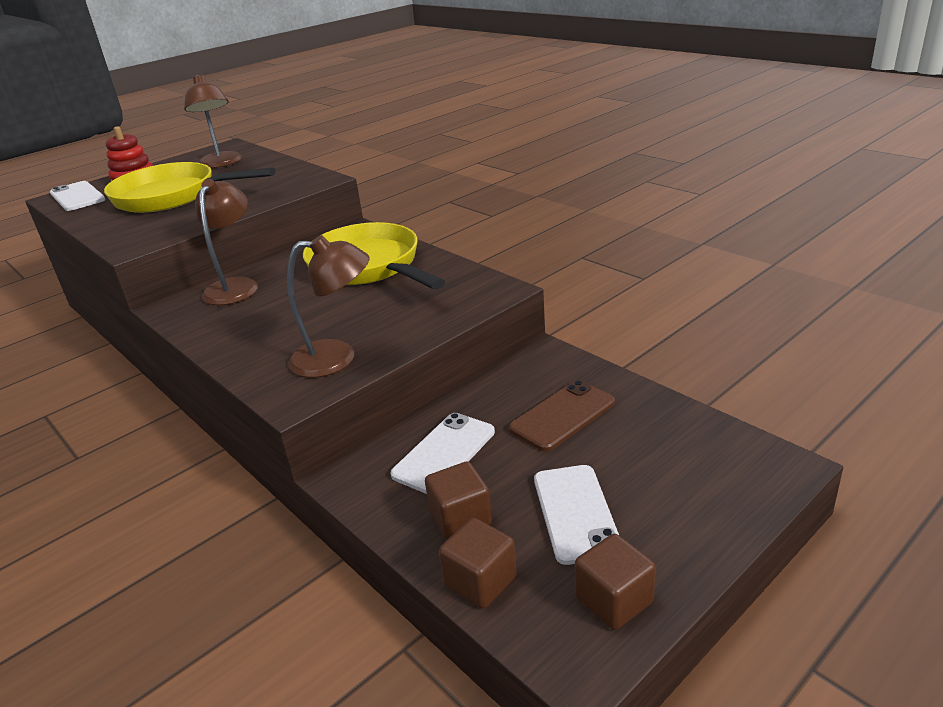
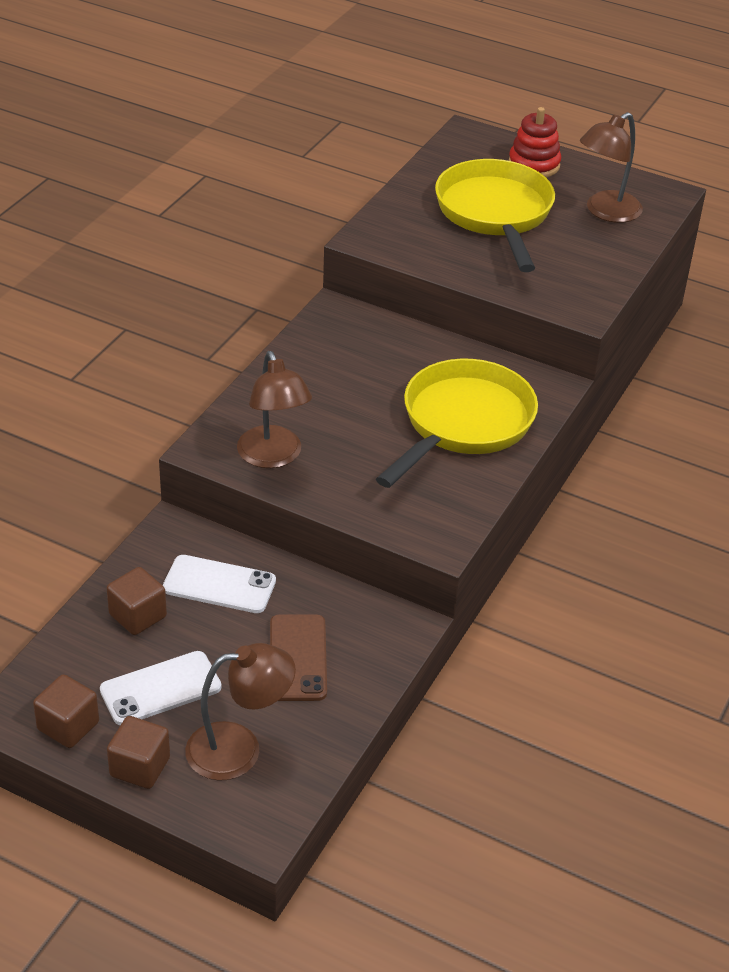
camera: 65 degrees right, 10 degrees up
(77, 197) = (472, 146): white phone -> none
(235, 286) = (388, 339): brown lamp -> brown lamp (239, 749)
(480, 581) = (72, 643): brown cube -> brown cube (140, 767)
(562, 415) = (298, 658): brown phone -> brown phone turned 60 degrees clockwise

